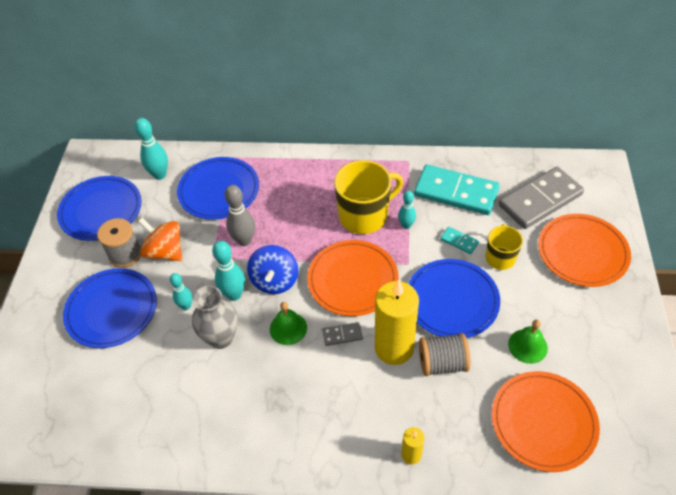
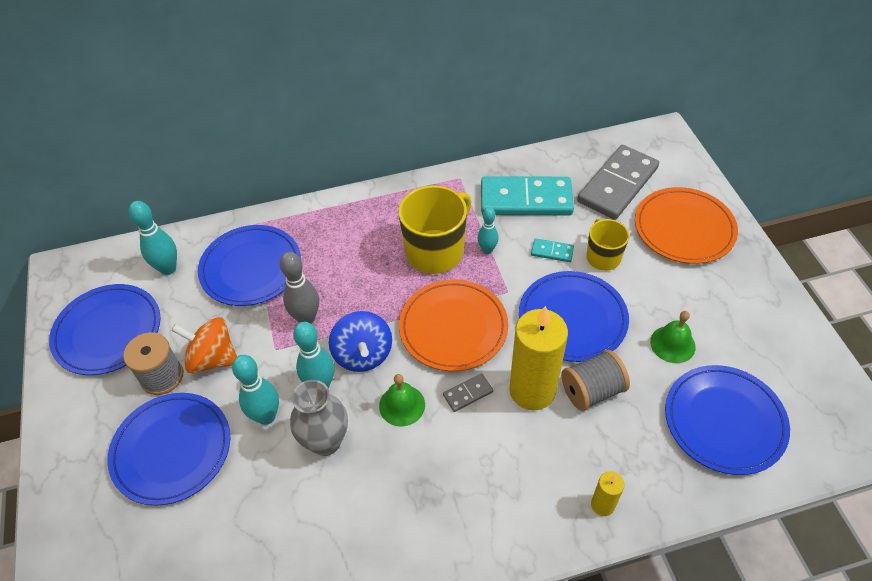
camera: 20 degrees left, 0 degrees up
(186, 306) = (266, 416): turquoise bowling pin -> turquoise bowling pin, size x1.56
(543, 422) = (724, 421): orange plate -> blue plate

